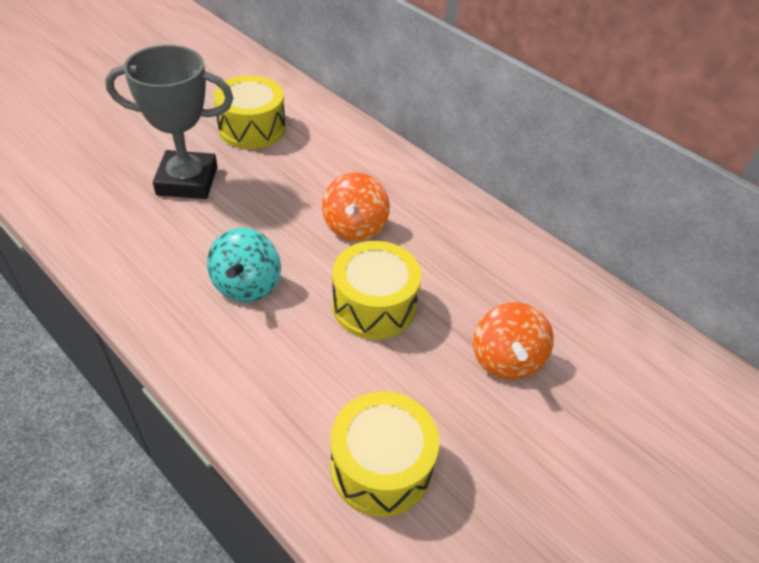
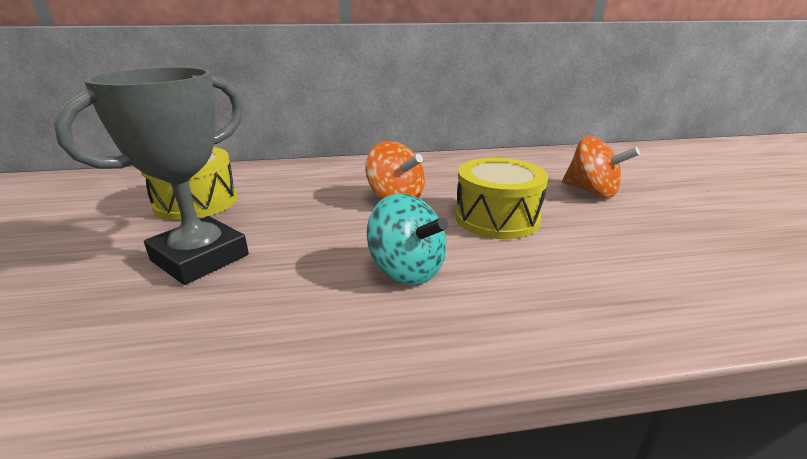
camera: 50 degrees left, 20 degrees down
(381, 467) = (695, 272): yellow drum -> none

